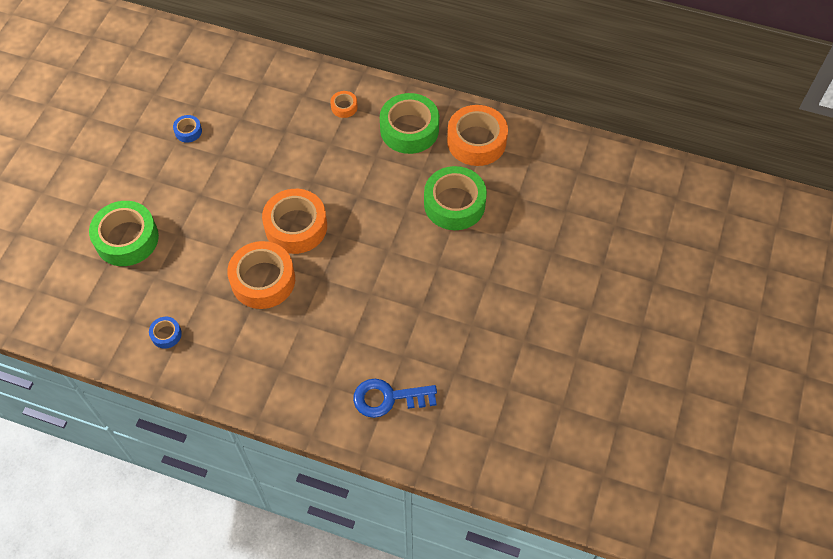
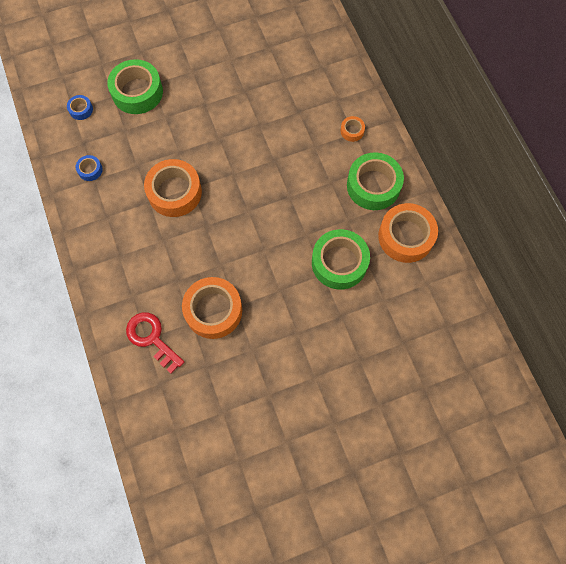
camera: 50 degrees right, 10 degrees up
(188, 131) = (245, 58): blue tape -> blue tape (81, 109)
(296, 226) = (231, 179): orange tape -> orange tape (213, 310)
(388, 398) = (152, 338): blue key -> red key

